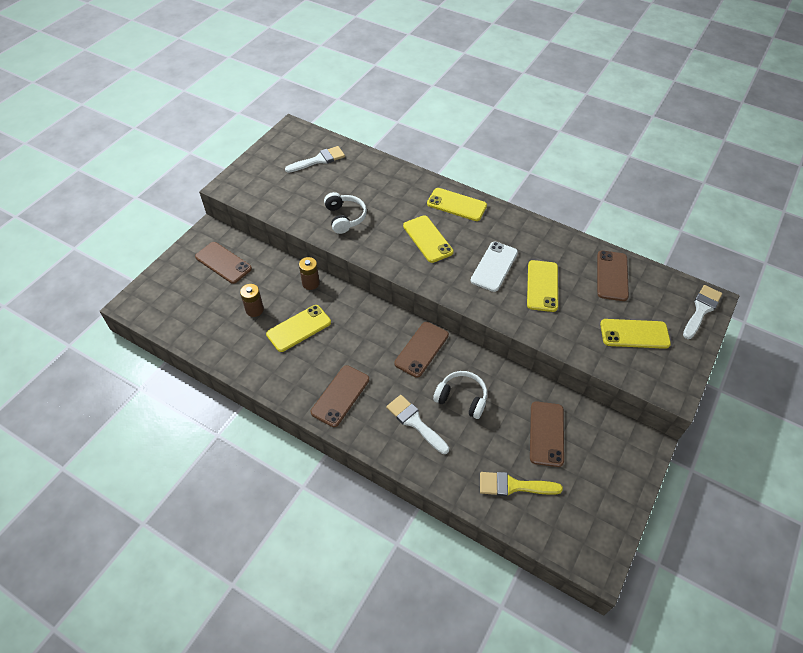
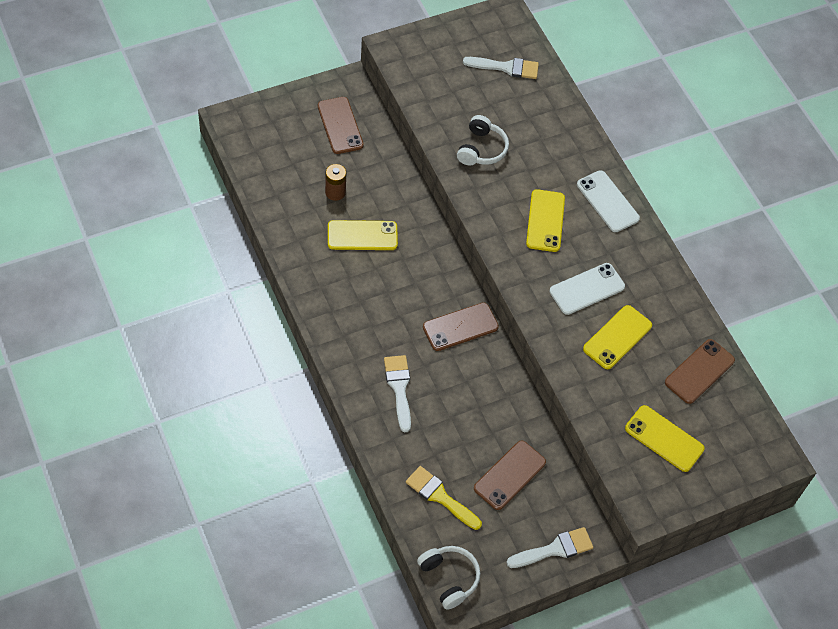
camera: 30 degrees right, 5 degrees up
(310, 283) = (407, 197): brown battery -> none
(340, 396) = (352, 322): brown phone -> none
(456, 205) = (607, 201): yellow phone -> white phone
(461, 398) = (459, 395): white headphones -> white headphones (449, 578)
(701, 310) = (758, 460): white brush -> white brush (554, 549)

